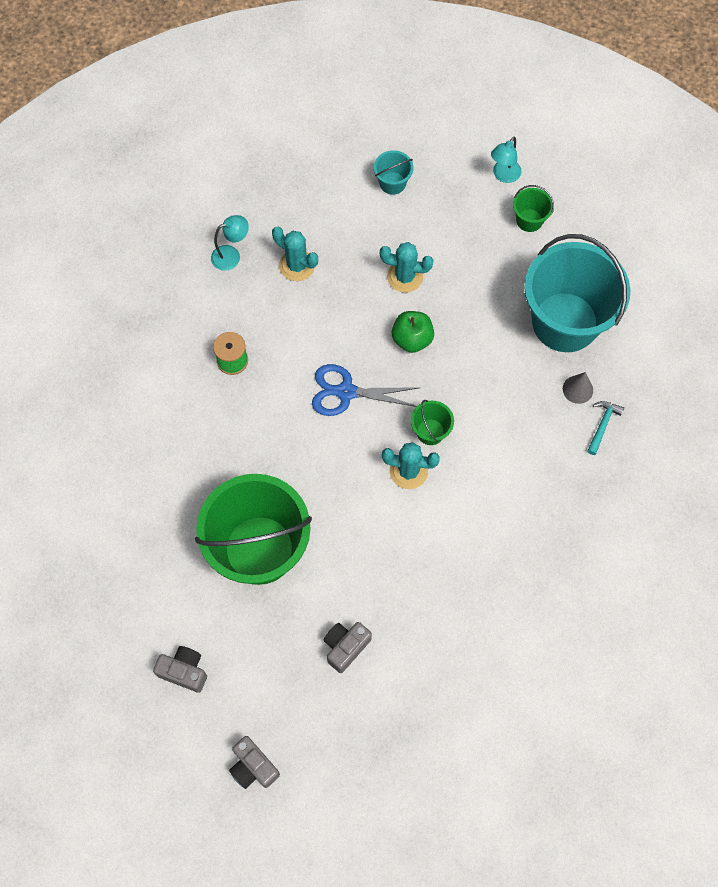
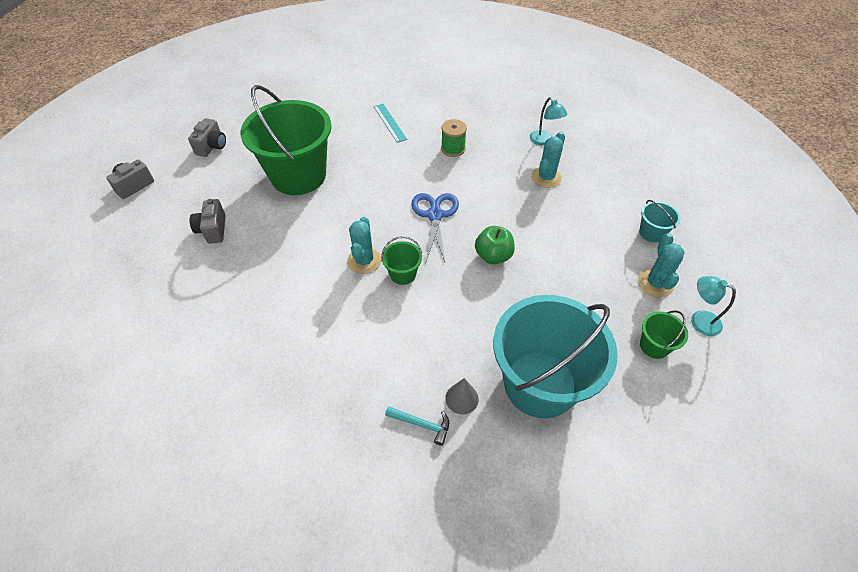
camera: 85 degrees right, 15 degrees down
(167, 434) = (389, 122): none -> turquoise ruler
(345, 647) = (213, 230): grey camera -> grey camera turned 135 degrees counterclockwise
(405, 277) = (556, 247): turquoise cactus -> turquoise cactus (655, 283)

